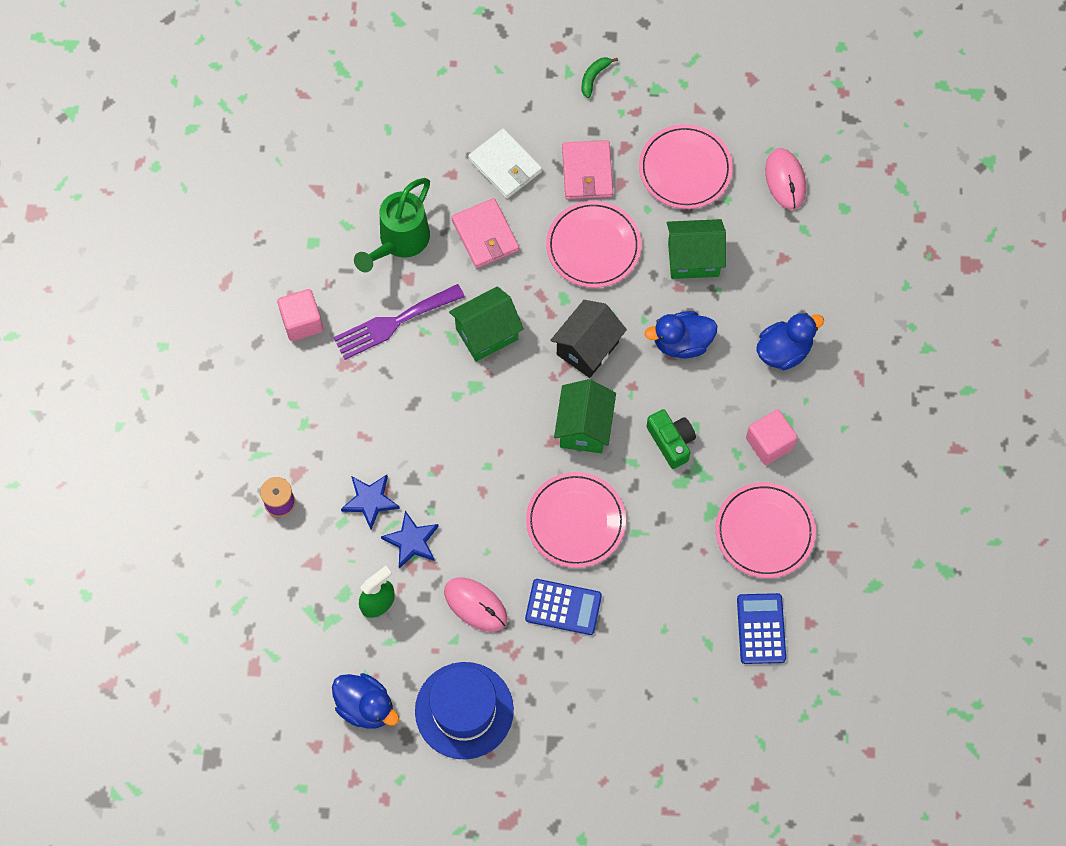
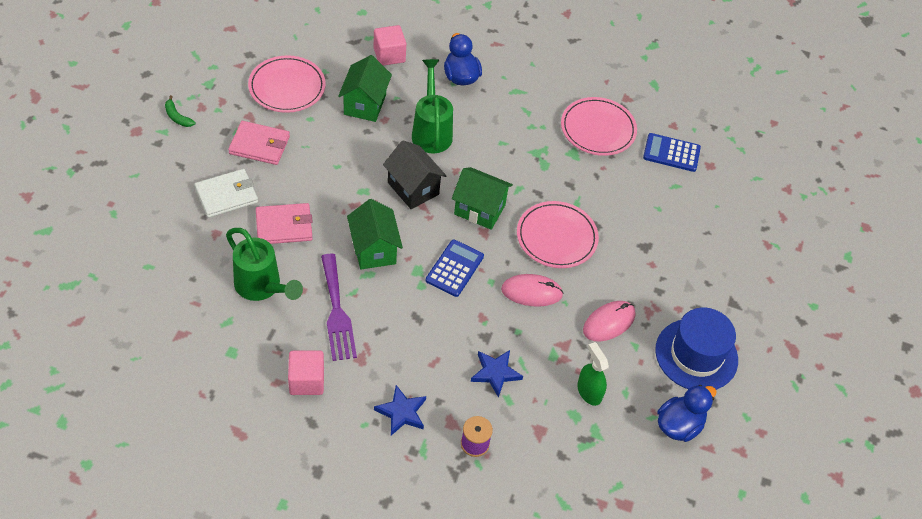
camera: 80 degrees left, 15 degrees down
(412, 541) = (541, 352): blue star -> blue star (401, 412)
(563, 607) = (625, 265): blue calculator -> blue calculator (454, 268)
(593, 246) = (327, 160): pink plate -> none
(671, 441) = (510, 161): green camera -> none
(682, 343) = (431, 131): blue duck -> green watering can
(769, 443) = (530, 106): pink cube -> pink cube (389, 55)
(785, 180) = (324, 35): pink mouse -> pink mouse (531, 292)

